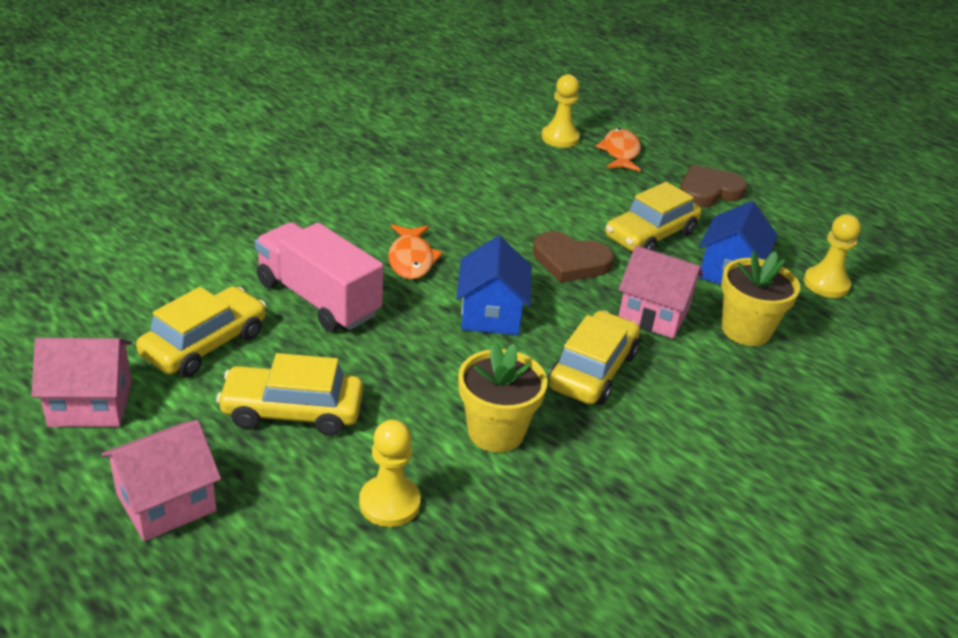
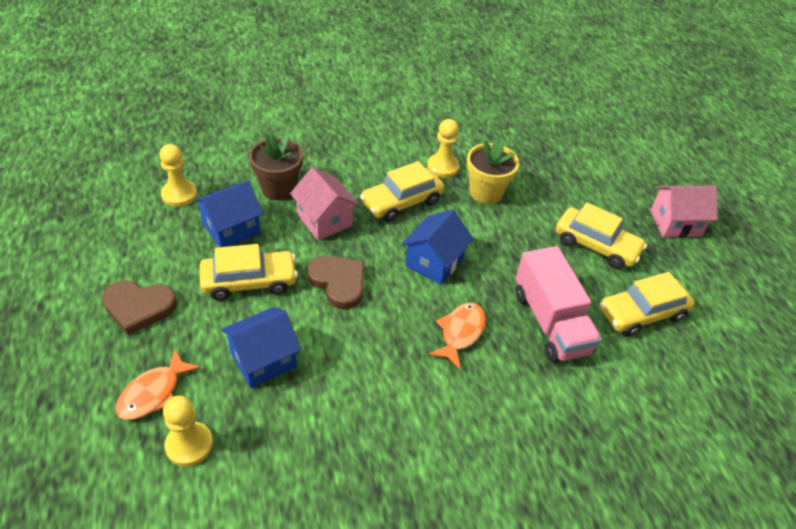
camera: 150 degrees left, 10 degrees up
(90, 404) = (718, 296): pink house -> none
(389, 503) = (562, 182): yellow pawn -> yellow pawn (443, 167)
(567, 190) = (263, 360): none -> blue house
(746, 330) = (278, 188): yellow flower pot -> brown flower pot

